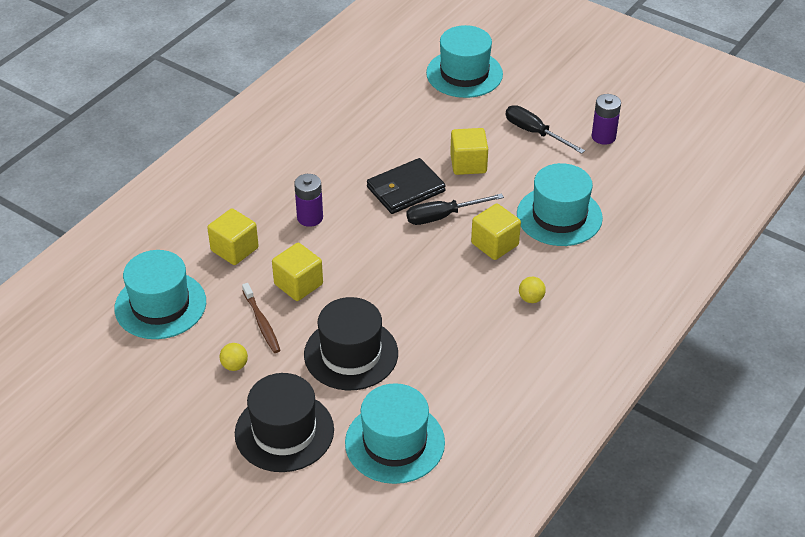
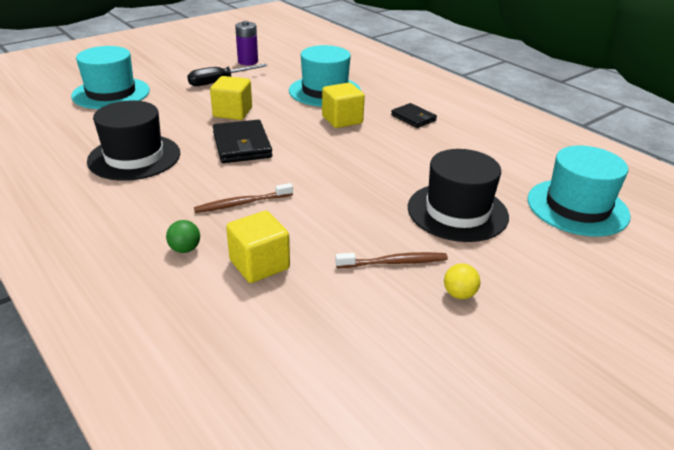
camera: 75 degrees left, 10 degrees down
(160, 305) = (330, 347): turquoise hat -> none
(239, 206) = (185, 249): none -> green ball
(284, 432) = (566, 272): black hat -> black hat (134, 157)
(298, 284) = (343, 227): yellow cube -> none
(310, 218) = (242, 203): purple battery -> brown toothbrush
(442, 216) = (292, 135): black screwdriver -> none
(531, 299) = (413, 118): yellow ball -> black wallet

